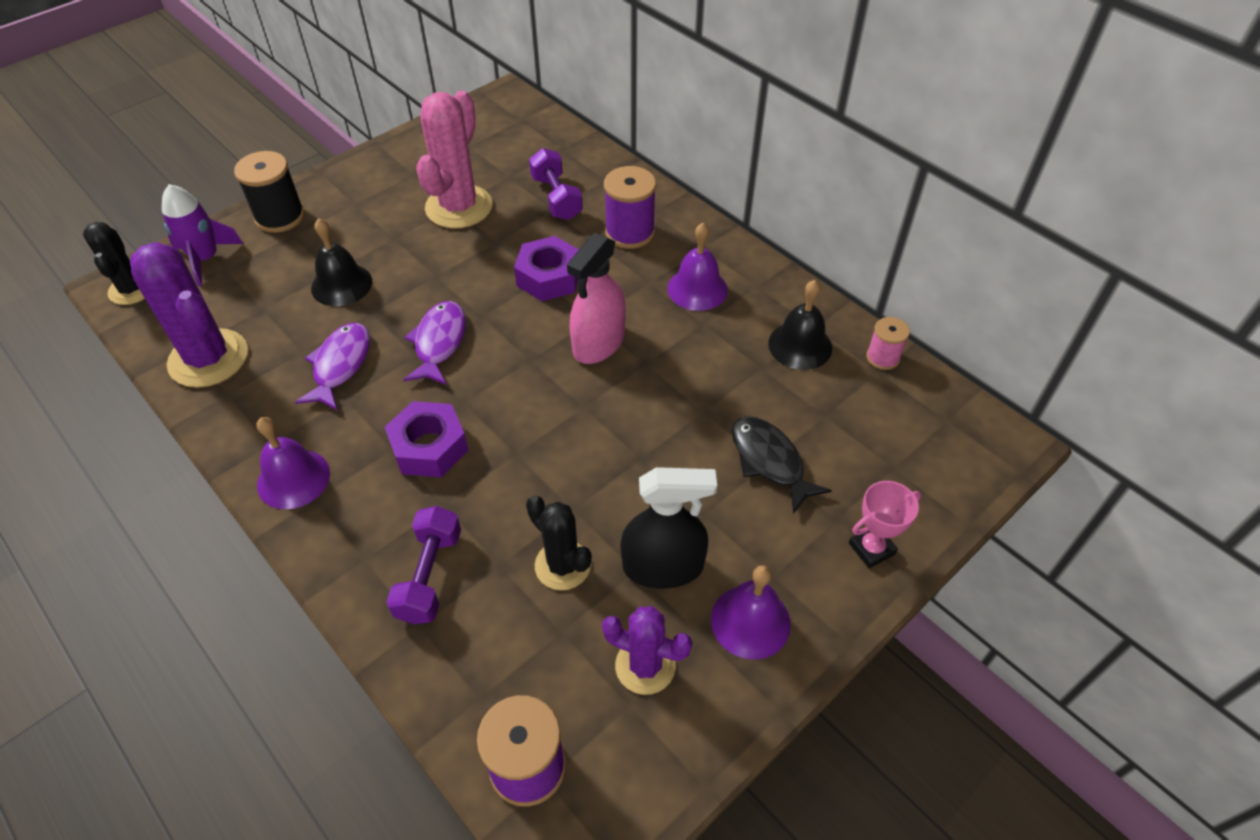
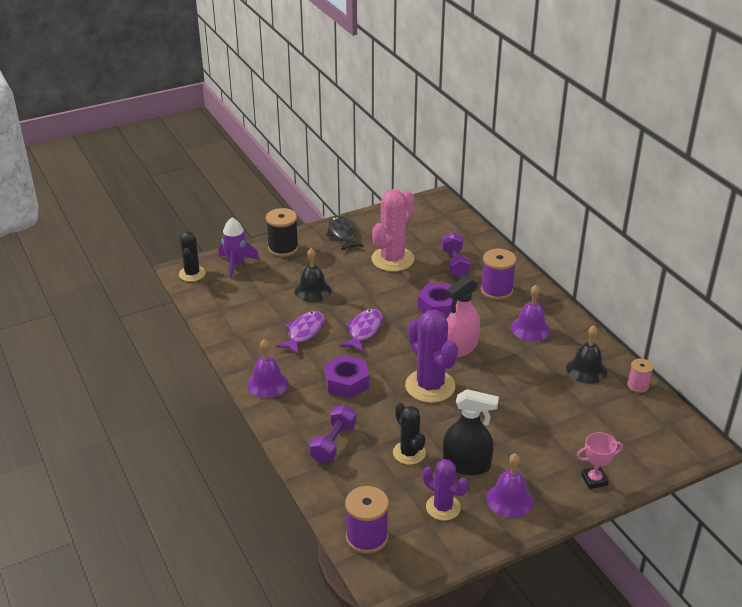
camera: 15 degrees right, 15 degrees down
(208, 358) = (230, 316): purple cactus -> purple cactus (430, 386)
(769, 461) = (546, 426): black fish -> black fish (342, 234)

